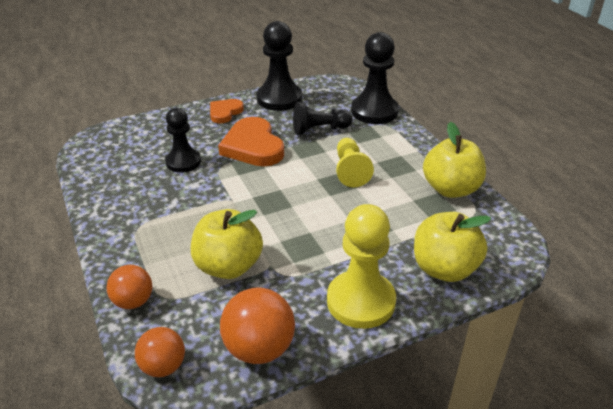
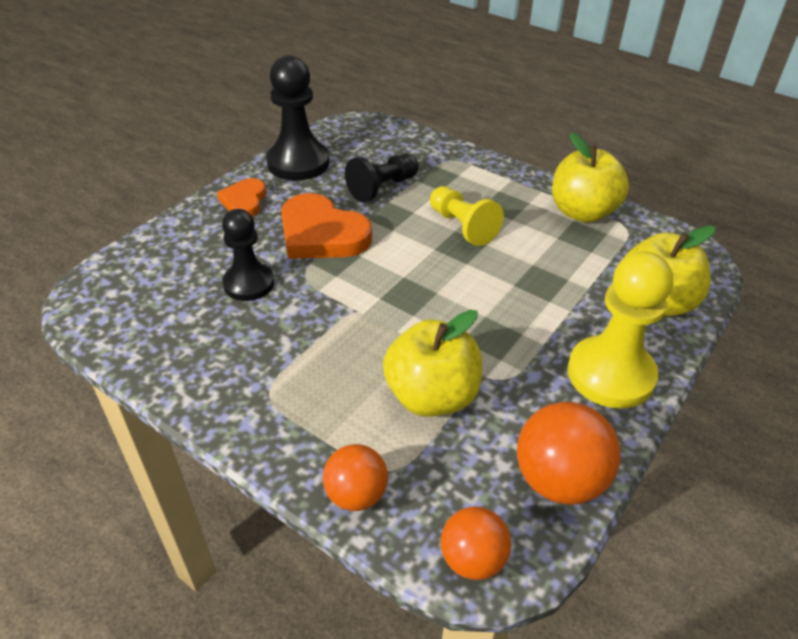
camera: 30 degrees left, 5 degrees up
(374, 111) = (424, 147): black pawn -> none

